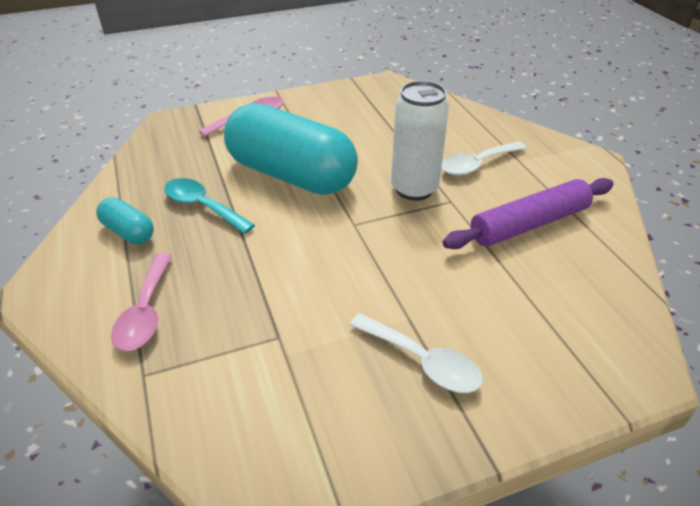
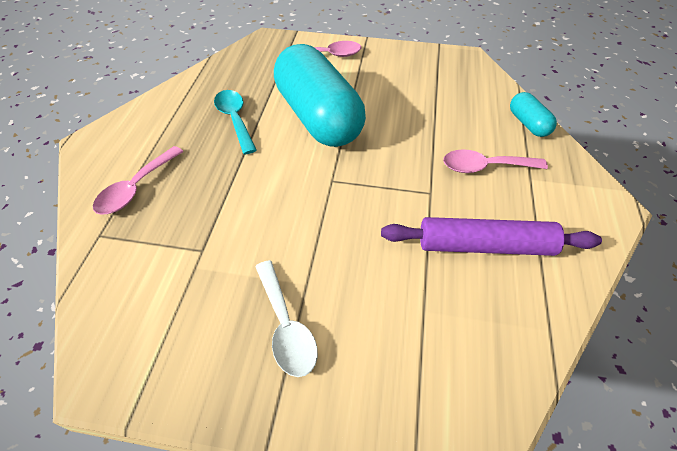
camera: 30 degrees right, 10 degrees up
(128, 232) = (173, 121): turquoise capsule -> turquoise capsule (528, 124)
(414, 189) = (407, 168): white can -> none
(477, 164) = (485, 167): white spoon -> pink spoon

